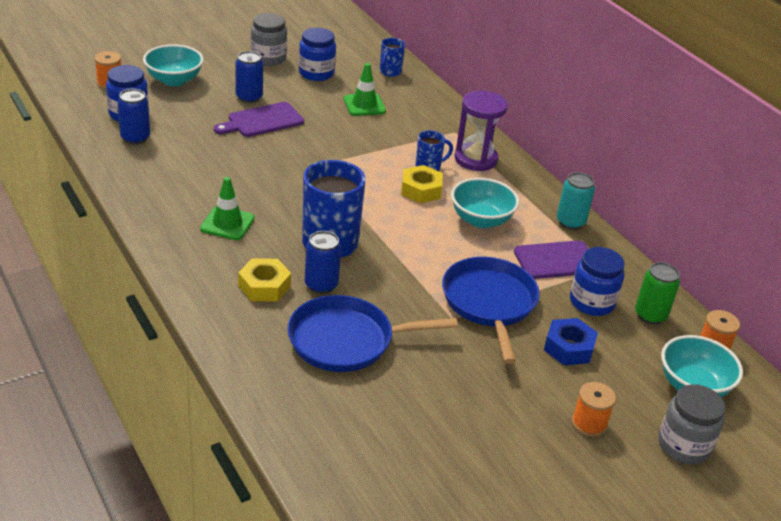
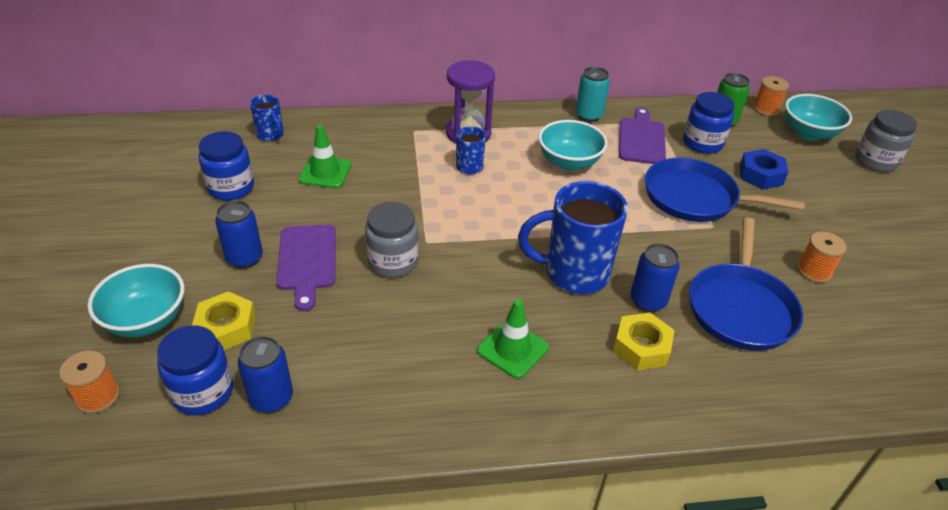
camera: 65 degrees left, 5 degrees up
(268, 58) = (163, 216): grey jar -> grey jar (393, 262)
(421, 190) = (505, 183): yellow nut -> yellow nut (226, 327)
(589, 423) = (854, 197): orange spool -> orange spool (814, 271)

